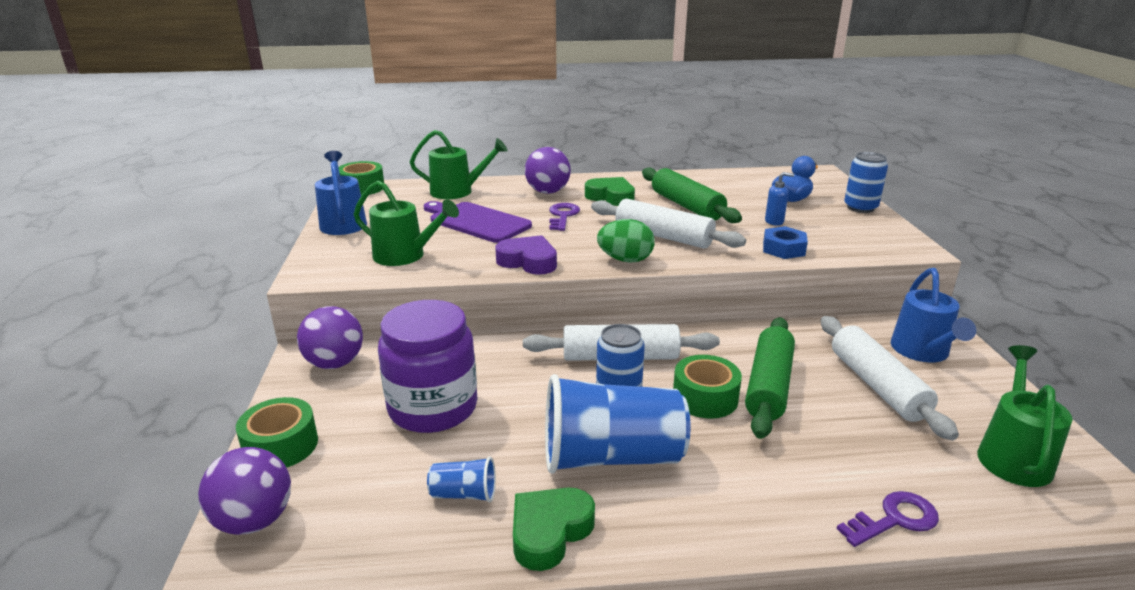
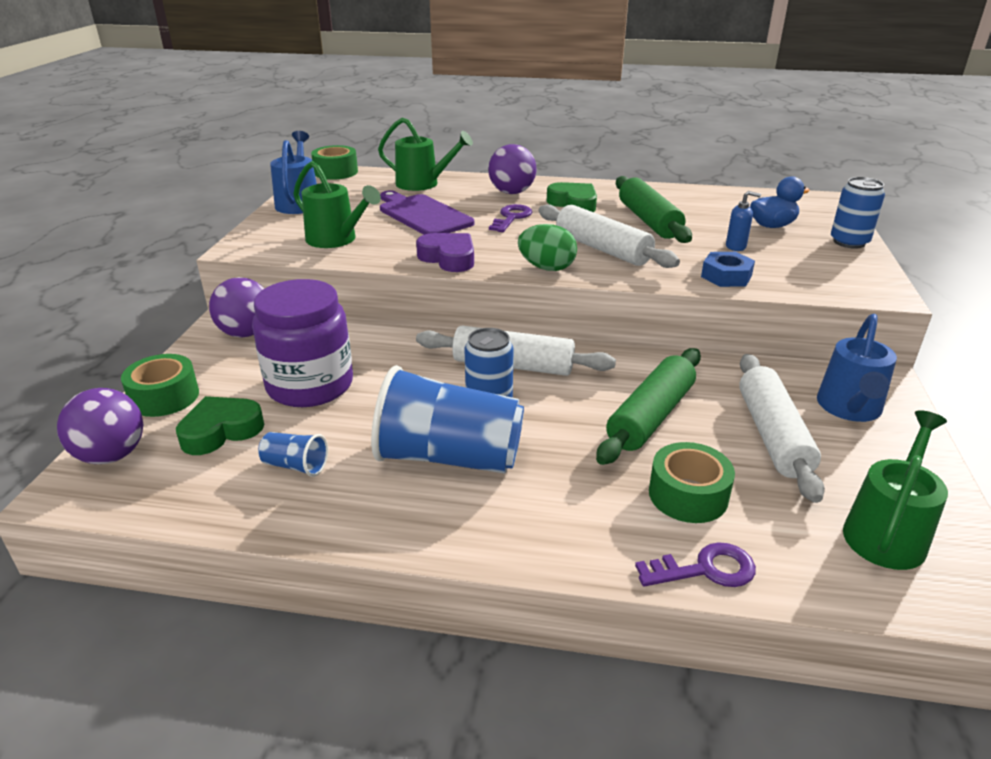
camera: 15 degrees right, 5 degrees up
(549, 532) = (352, 513): green heart -> green heart (221, 431)
(705, 398) = (576, 418): green tape -> green tape (688, 495)

